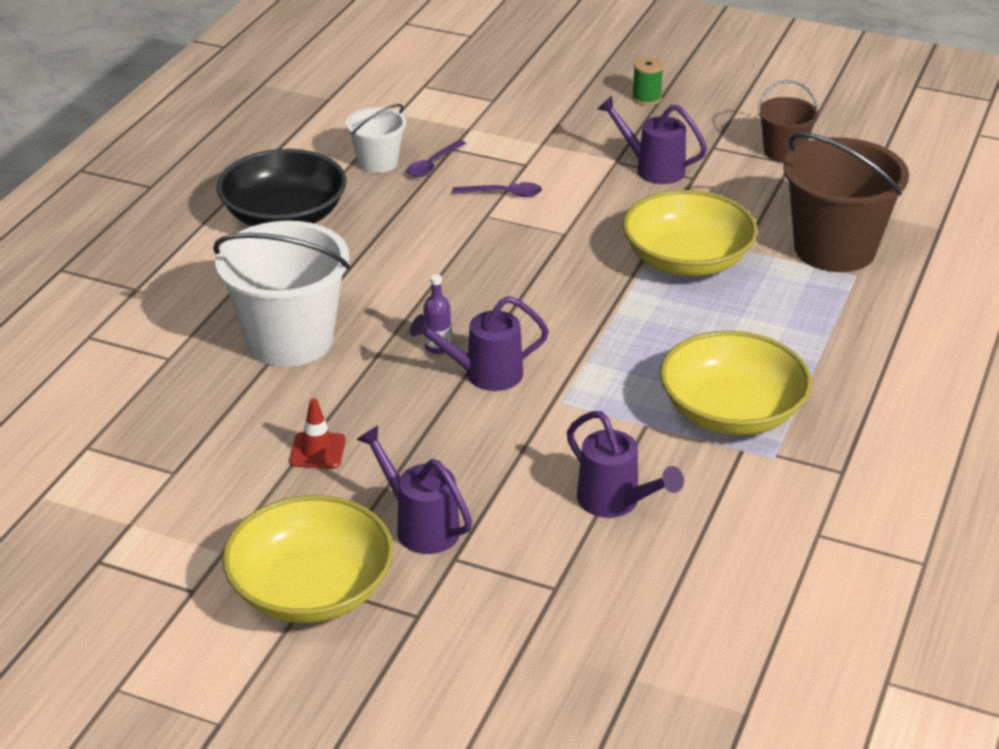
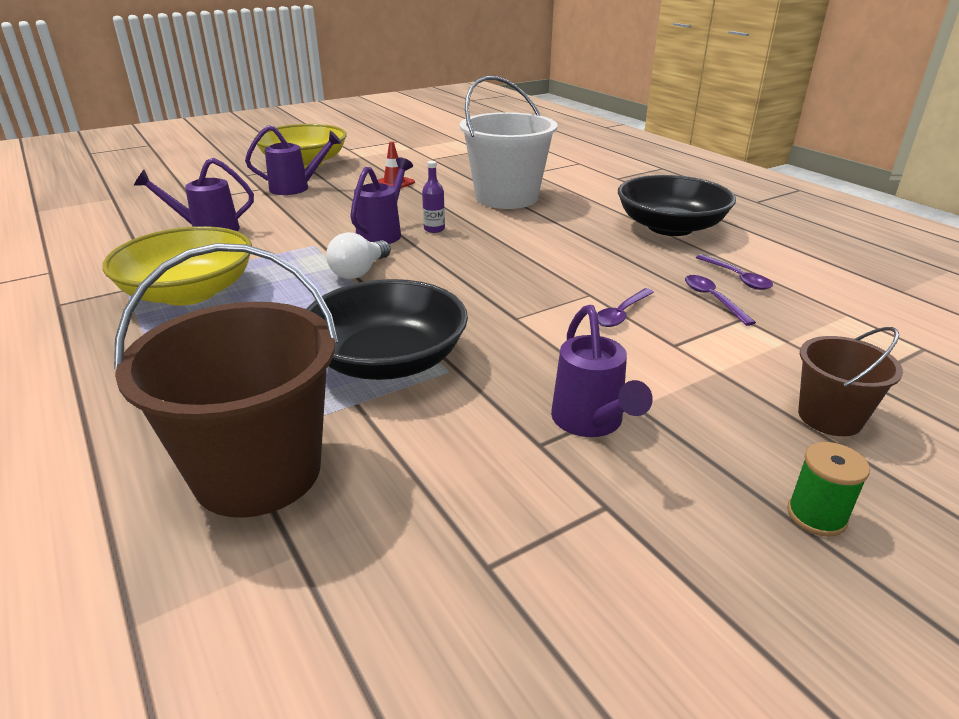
camera: 125 degrees right, 5 degrees down
(378, 162) = (737, 278): white bucket -> purple spoon
(582, 342) = (359, 272): none -> white light bulb
(653, 169) = (590, 422): purple watering can -> purple watering can turned 105 degrees clockwise
(687, 260) = (388, 360): yellow bowl -> black bowl
(783, 152) = (527, 580): brown bucket -> brown bucket (829, 417)

